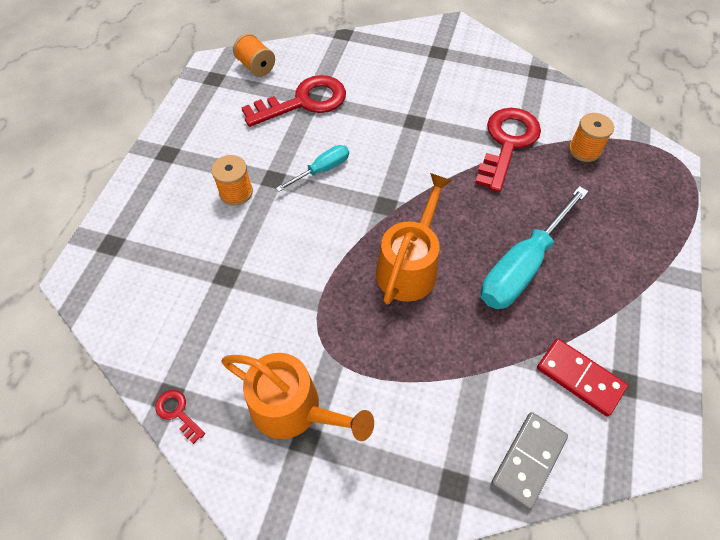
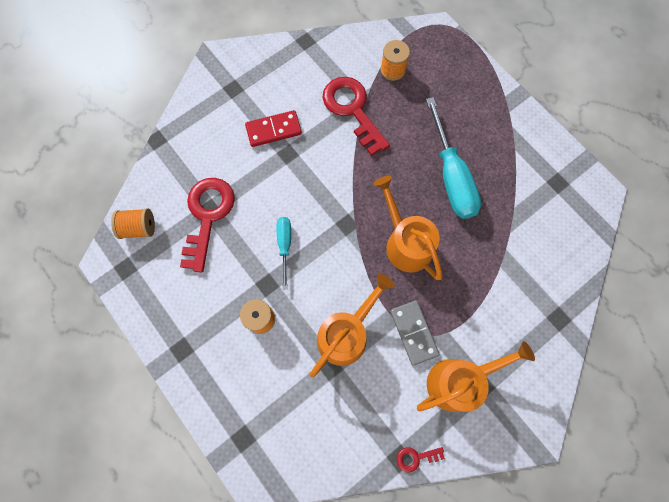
camera: 55 degrees left, 15 degrees up
(271, 269) = (346, 334): none -> orange watering can
(528, 460) = (569, 268): grey domino -> grey domino (414, 332)
(580, 378) = (540, 203): red domino -> red domino (273, 130)

